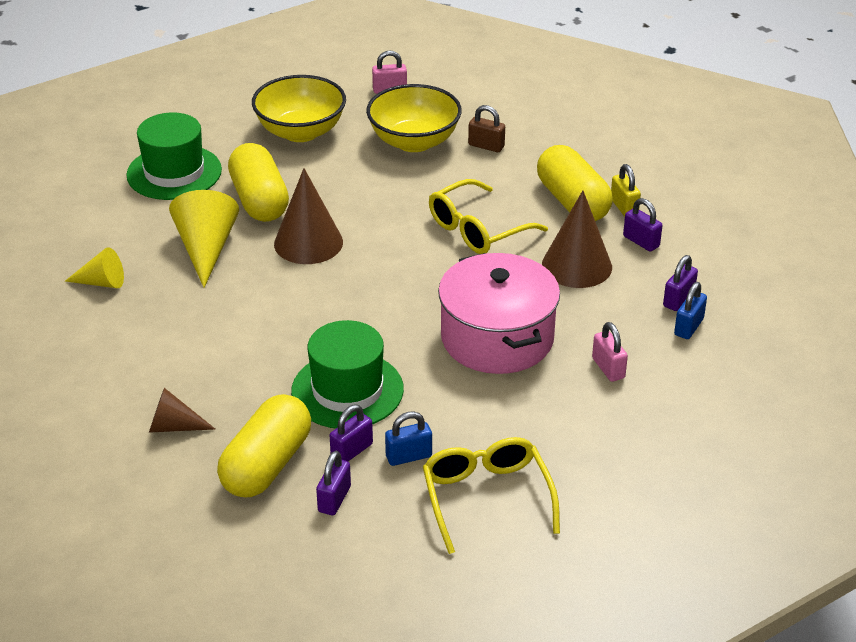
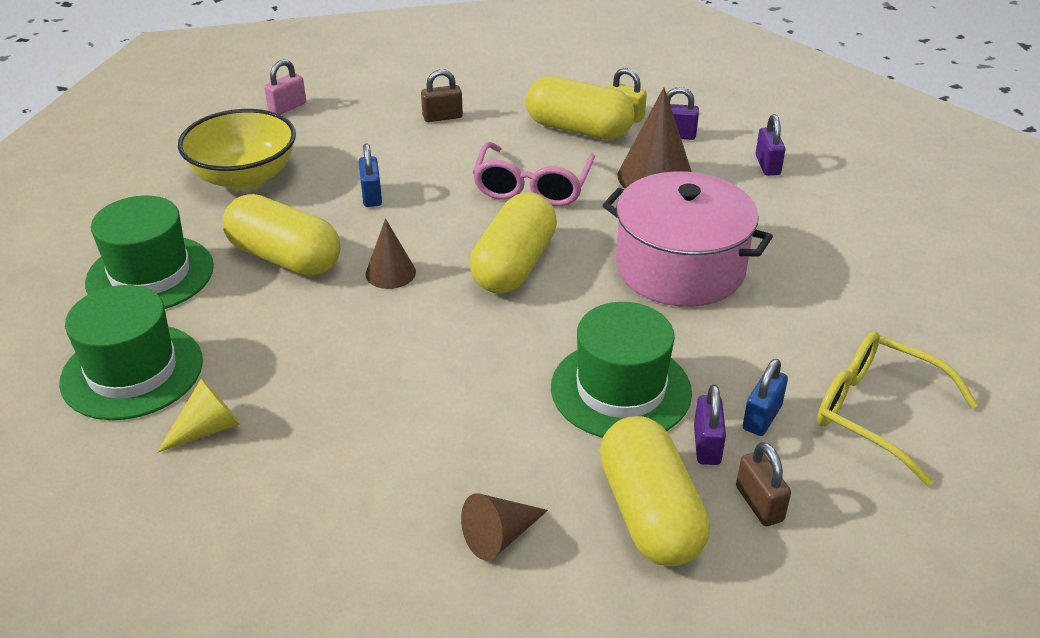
camera: 40 degrees left, 0 degrees up
(101, 228) = (132, 371): none -> green hat
(206, 248) = (287, 331): yellow cone -> none
(308, 243) = (390, 273): brown cone -> brown cone, size x0.59
(334, 499) = (759, 504): purple padlock -> brown padlock
(390, 278) = (514, 265): none -> yellow capsule
(414, 141) = (371, 140): yellow bowl -> none
(478, 229) = (532, 186): yellow glasses -> pink glasses
(608, 368) = (799, 245): pink padlock -> none
(688, 327) = (805, 182): blue padlock -> blue padlock (371, 196)

